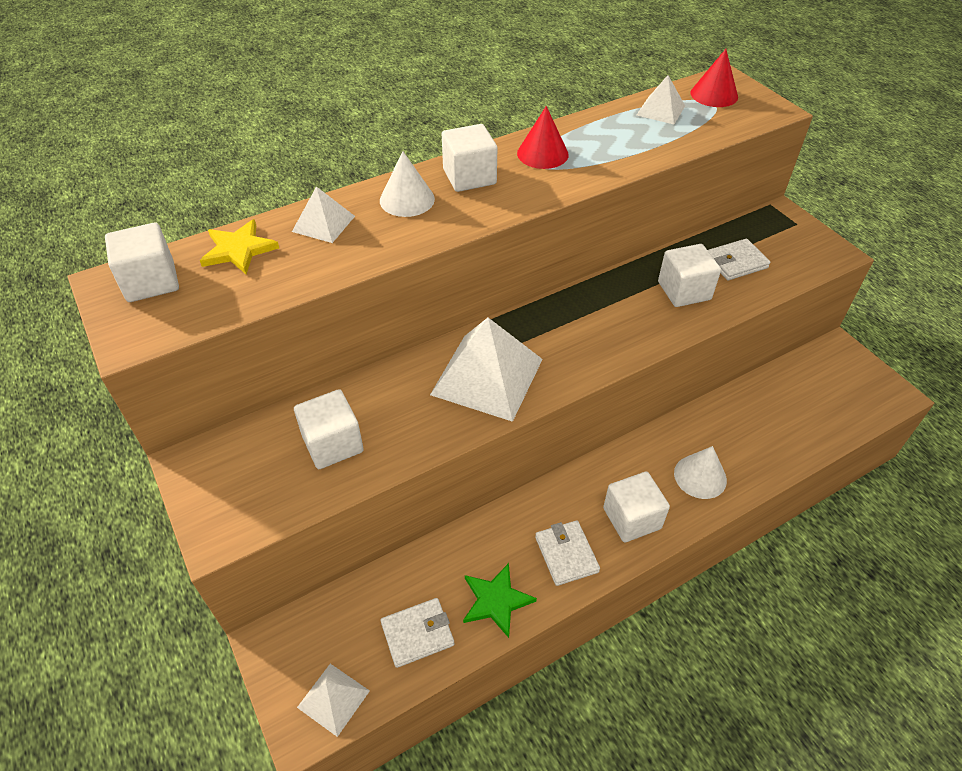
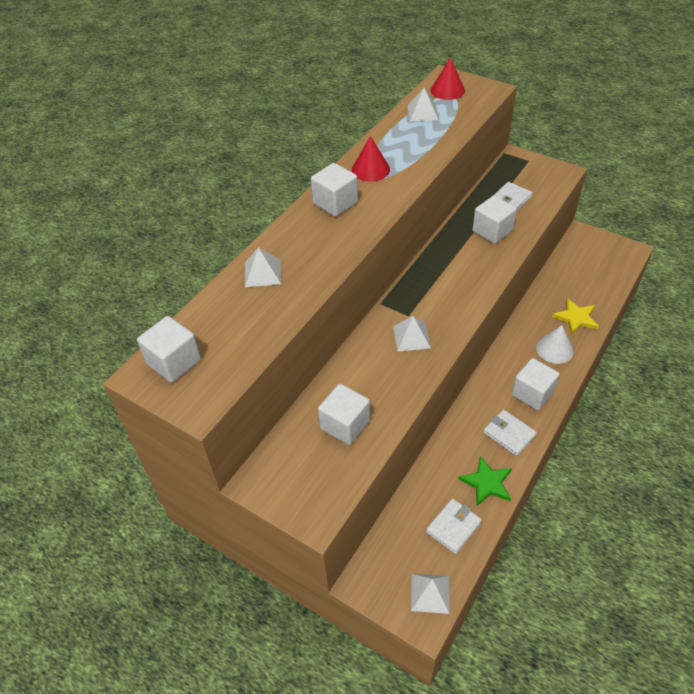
camera: 25 degrees left, 0 degrees up
(239, 250) = (218, 314): yellow star -> yellow star (576, 318)
(407, 199) = (306, 234): white cone -> none
(487, 376) = (411, 337): white pyramid -> white pyramid, size x0.52

